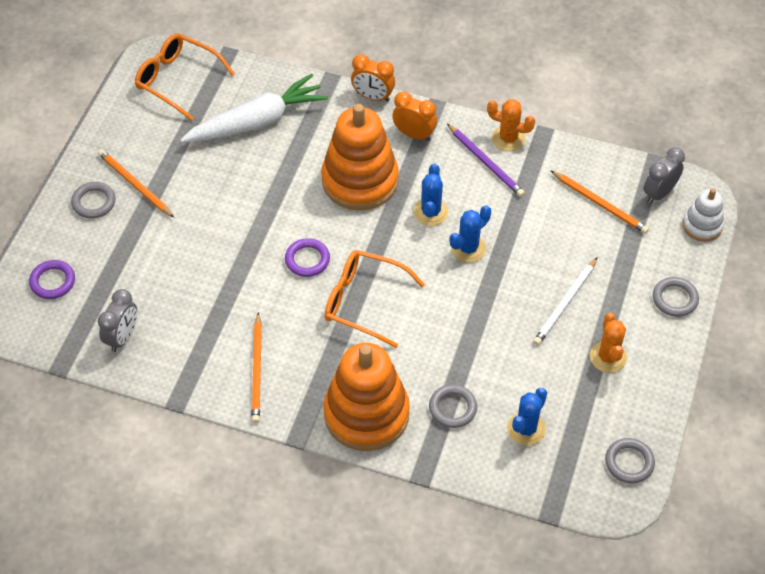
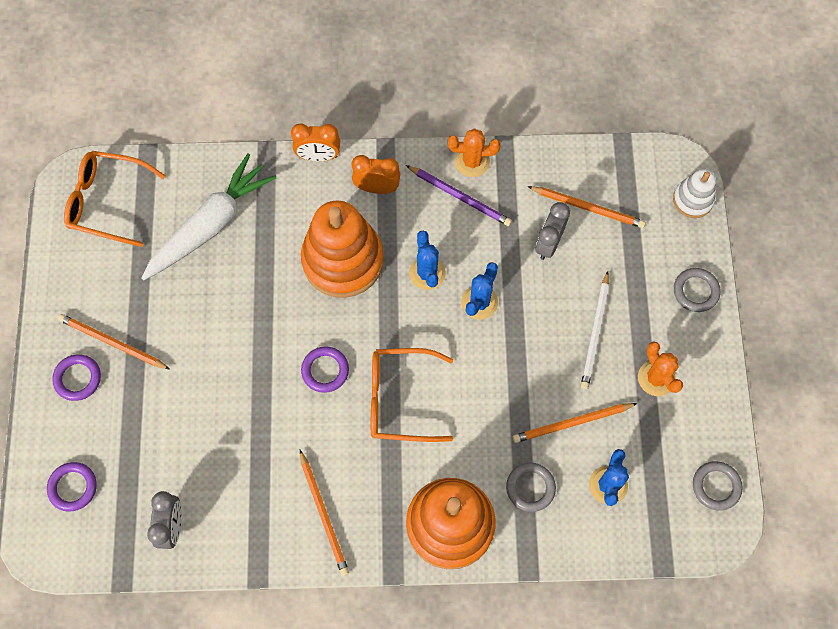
camera: 20 degrees left, 15 degrees up
(94, 202) = (78, 378): grey ring -> purple ring
(513, 369) = (572, 423): none -> orange pencil
(659, 193) = (640, 176): grey clock -> grey clock (548, 243)

